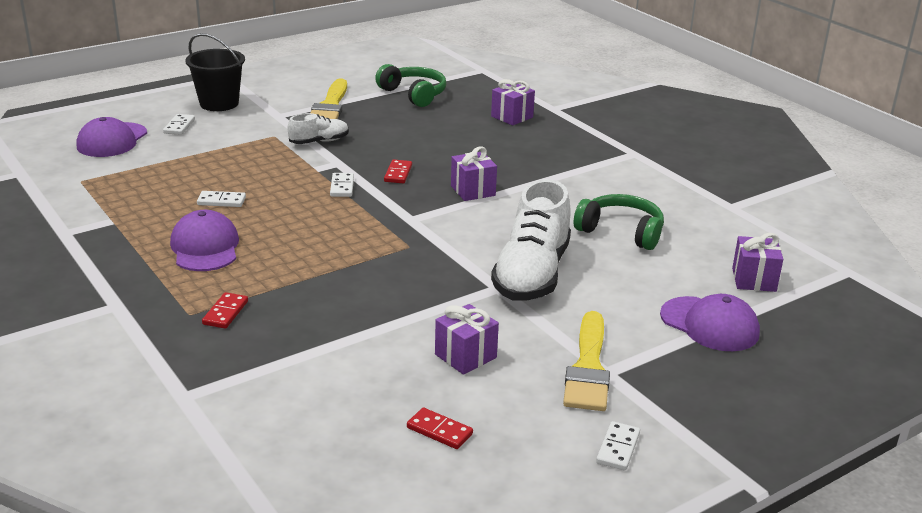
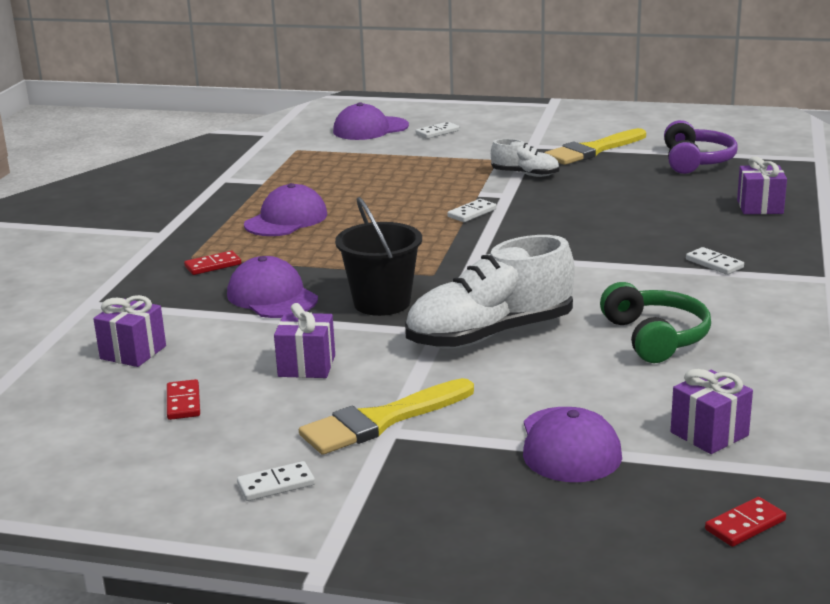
camera: 50 degrees right, 5 degrees down
(219, 103) = (502, 124): black bucket -> black bucket (382, 303)
(221, 201) = (360, 193): white domino -> white domino (714, 264)
(330, 316) = (272, 296): none -> purple cap
(398, 173) = (541, 218): red domino -> red domino (745, 525)
(414, 94) = (696, 161): green headphones -> purple headphones
(473, 191) = (580, 253): purple gift -> purple gift (133, 352)

